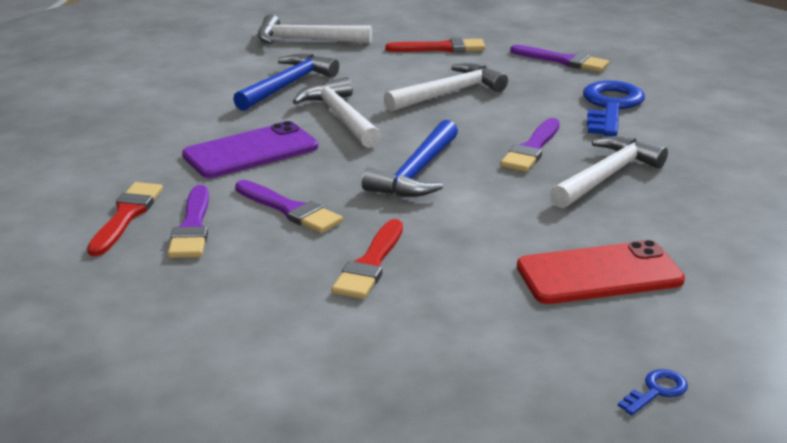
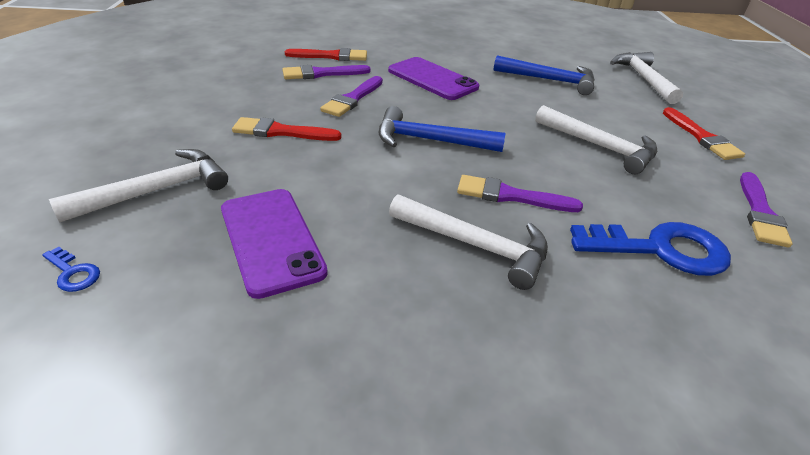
camera: 75 degrees right, 10 degrees up
(340, 116) = (511, 103): white hammer -> white hammer (157, 190)
(599, 274) = (271, 240): red phone -> purple phone

